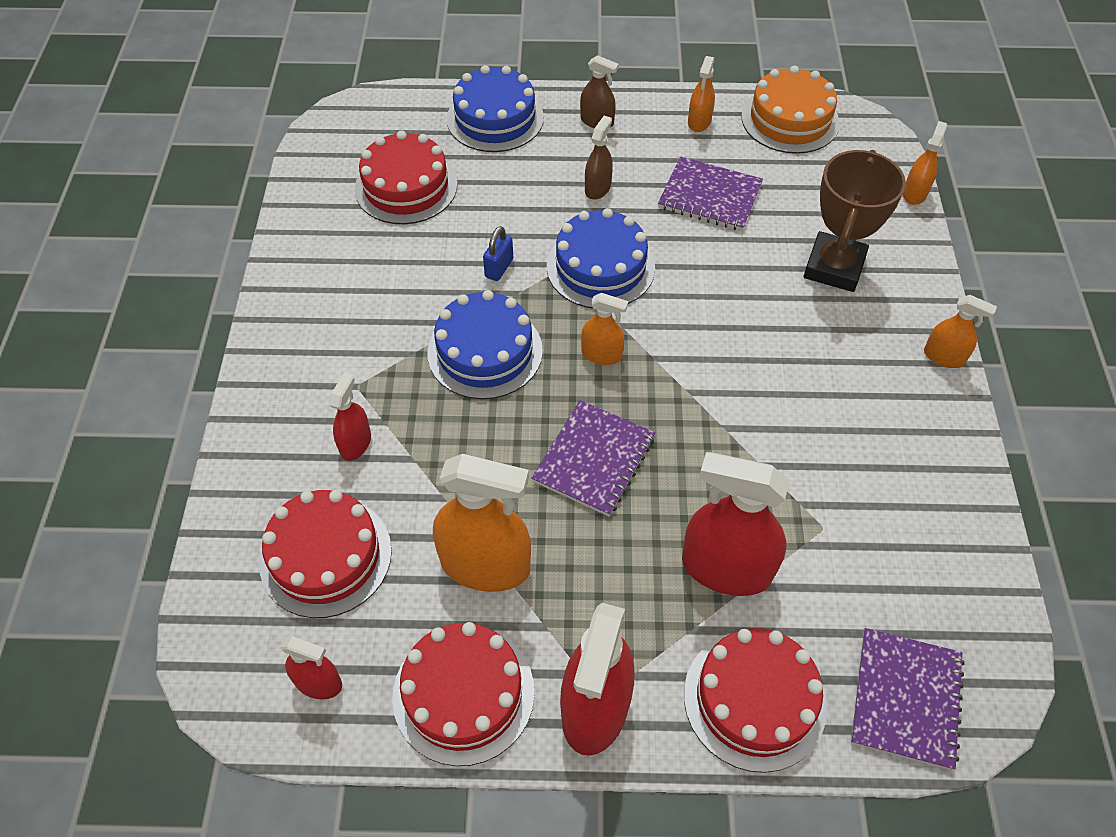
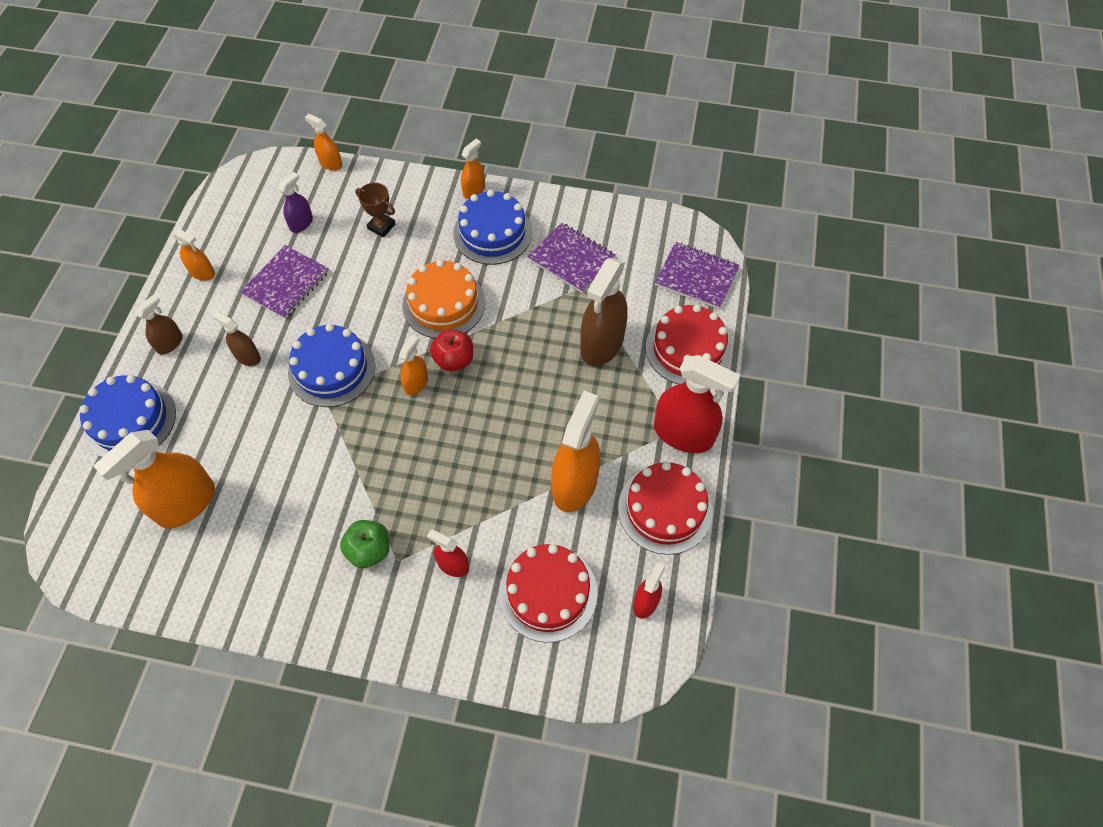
camera: 80 degrees left, 5 degrees up
(367, 356) = (369, 550): none -> green apple
(406, 187) = (186, 503): red cake -> orange spray bottle
(485, 351) = (390, 462): blue cake -> blue cake (492, 233)
(499, 268) = (308, 440): blue padlock -> none
(594, 459) = (505, 403): purple notebook -> purple notebook (571, 259)
(647, 388) = (454, 360): none -> red apple
(726, 568) = (602, 344): red spray bottle -> brown spray bottle
(790, 119) = (226, 214): orange cake -> orange cake (444, 304)
(805, 188) = (301, 223): none -> purple spray bottle
(834, 267) = (381, 226): brown trophy -> brown trophy, size x0.54

